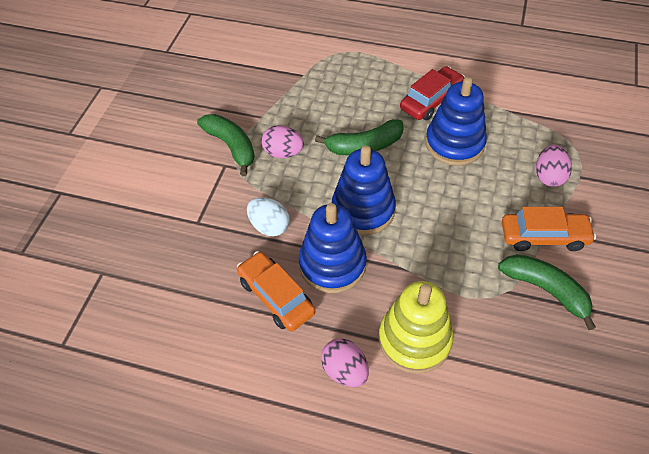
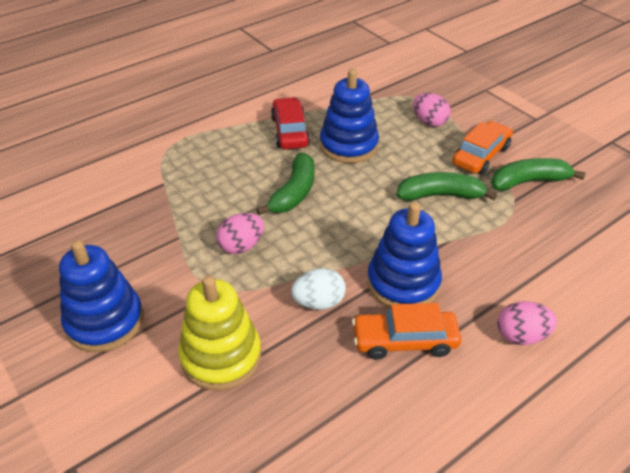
camera: 55 degrees left, 10 degrees down
(231, 146) = (189, 278): green banana -> green banana (440, 195)
(363, 210) = (362, 232): blue stacking toy -> blue stacking toy (104, 321)
(414, 340) = (521, 275): yellow stacking toy -> yellow stacking toy (221, 356)

